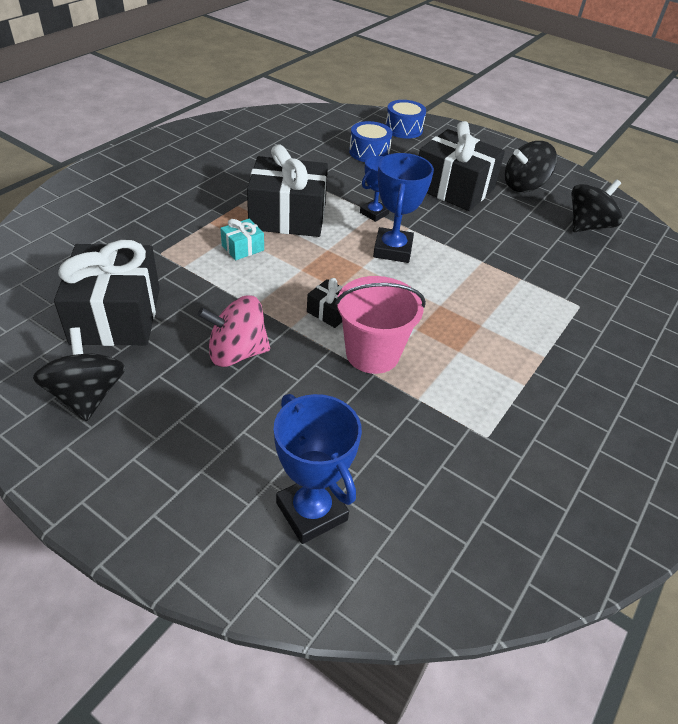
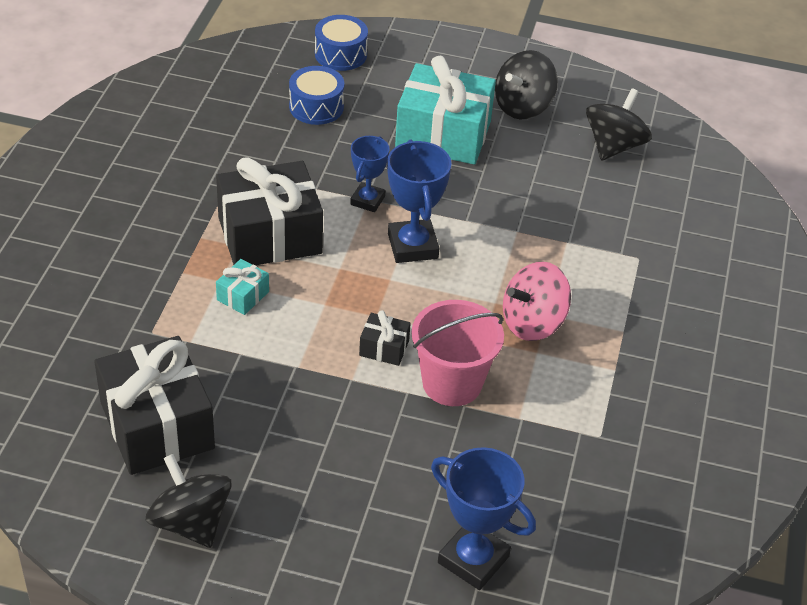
camera: 20 degrees left, 0 degrees up
(237, 353) = (313, 427): pink spinning top -> pink spinning top (533, 323)
(454, 188) = (443, 134): black gift -> turquoise gift

